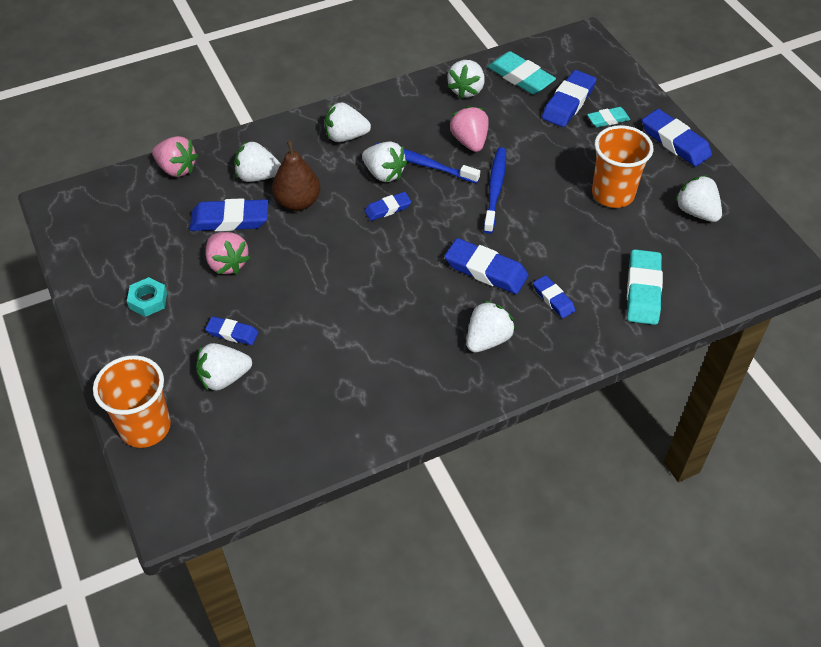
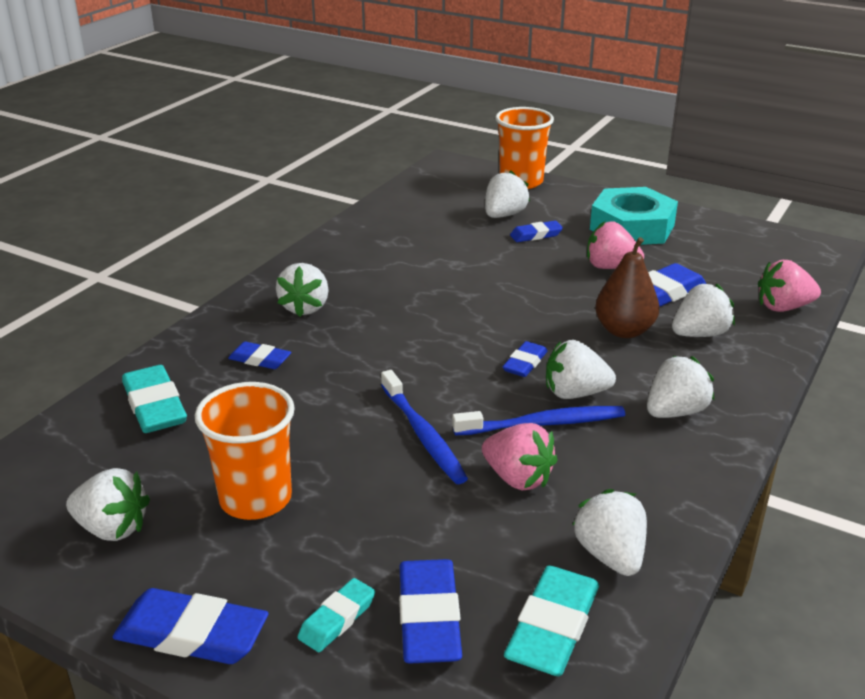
camera: 145 degrees right, 20 degrees down
(148, 300) = (632, 227): turquoise nut -> turquoise nut, size x2.10
(486, 270) = (356, 354): blue eraser -> none
(520, 77) = (553, 627): turquoise eraser -> turquoise eraser turned 75 degrees counterclockwise

